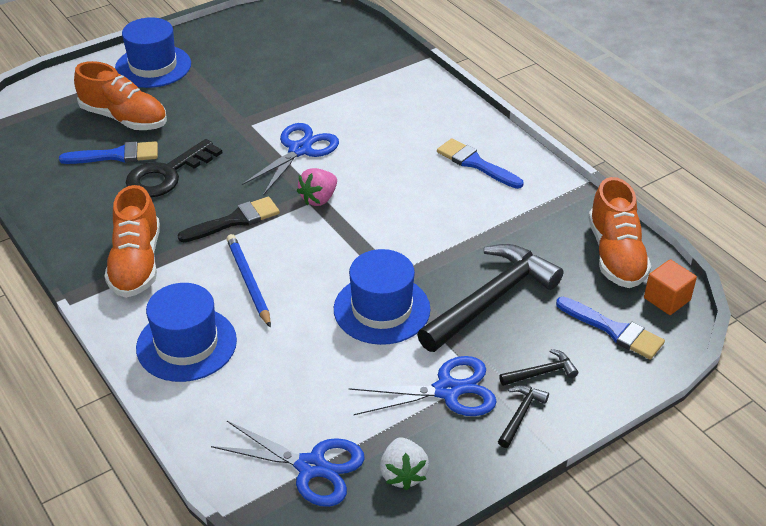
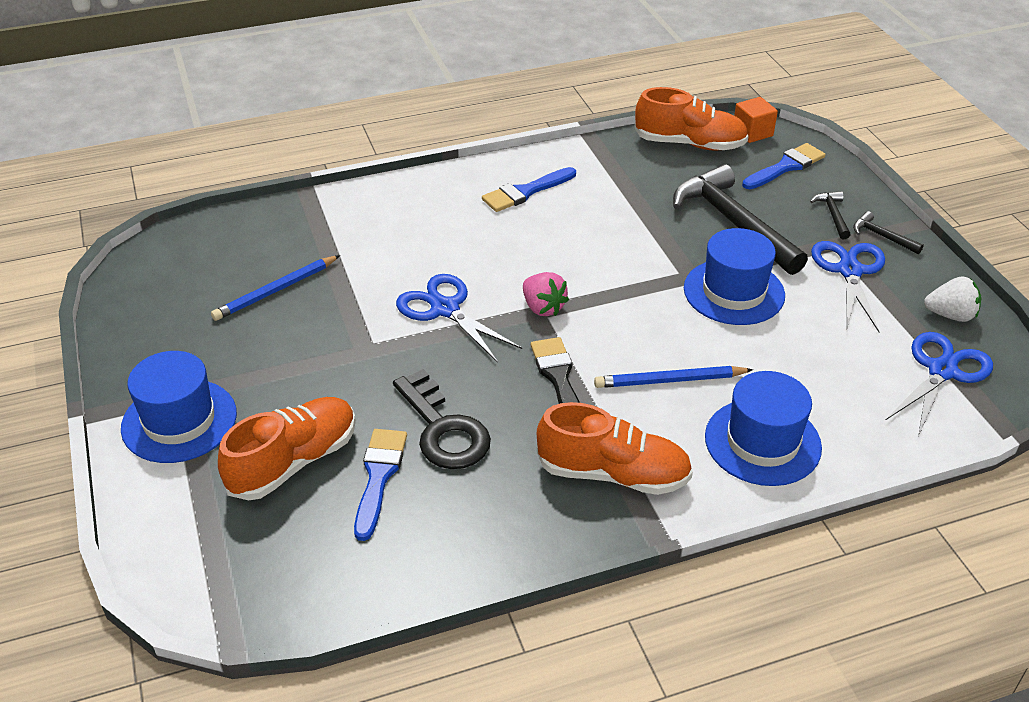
camera: 75 degrees left, 0 degrees up
(294, 71) = (276, 290): none -> blue pencil

